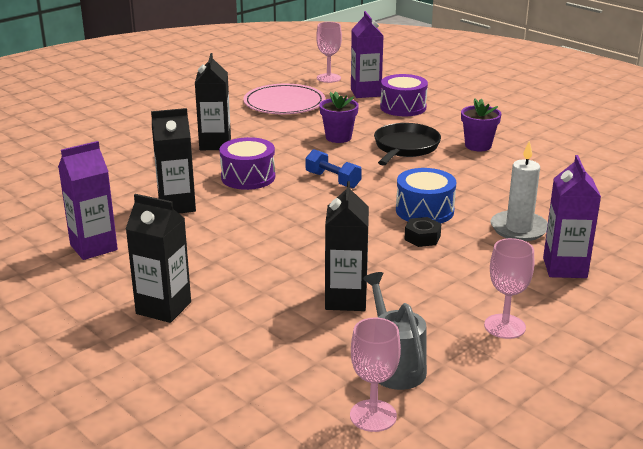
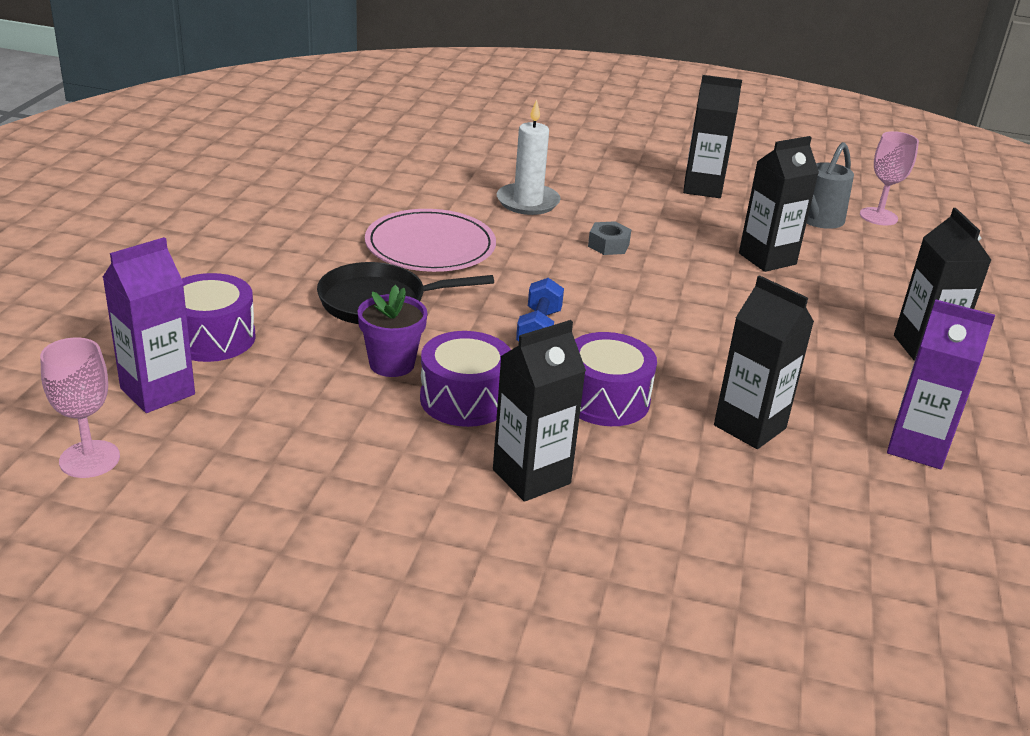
camera: 125 degrees left, 5 degrees up
(284, 103) = (278, 468): pink plate -> pink plate (430, 246)
(289, 146) = (465, 399): none -> purple drum
(422, 237) = (608, 245): black nut -> grey nut
(424, 211) = (548, 255): blue drum -> none
(478, 146) = (324, 253): purple flower pot -> none
(504, 326) = (702, 188): pink goblet -> black carton
(564, 268) = (577, 175): purple carton -> none

